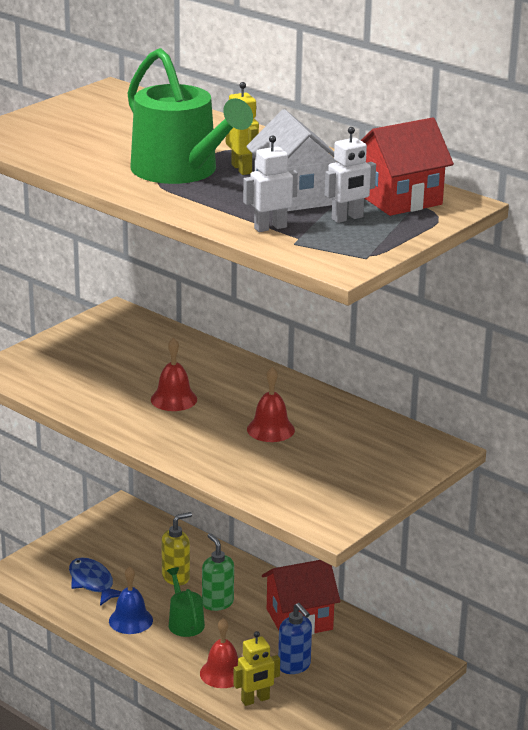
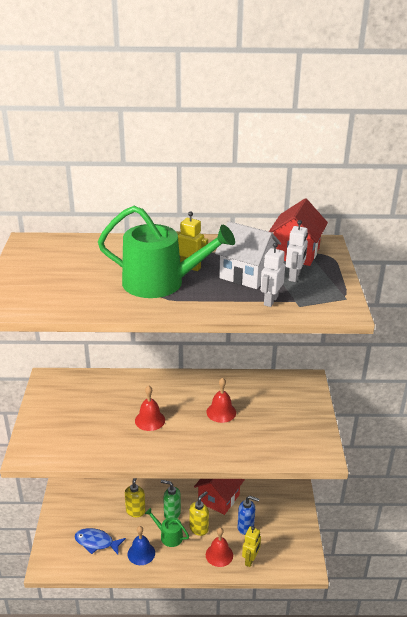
camera: 40 degrees left, 5 degrees up
(232, 635) = (199, 528): none -> yellow soap dispenser

